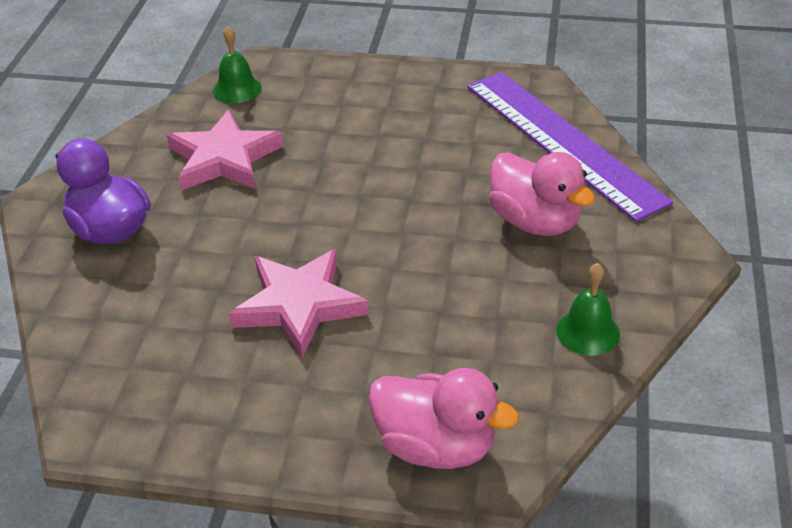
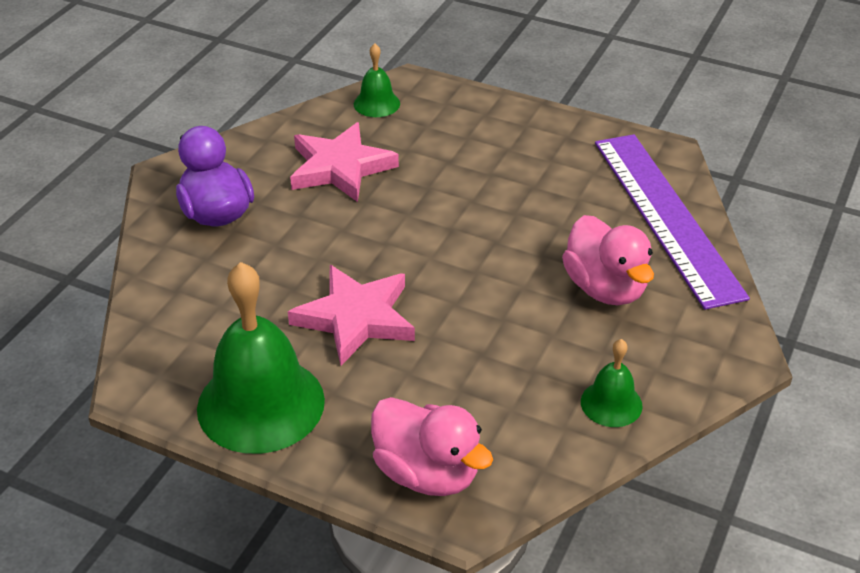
camera: 15 degrees right, 0 degrees up
(232, 417) = (261, 404): none -> green bell

